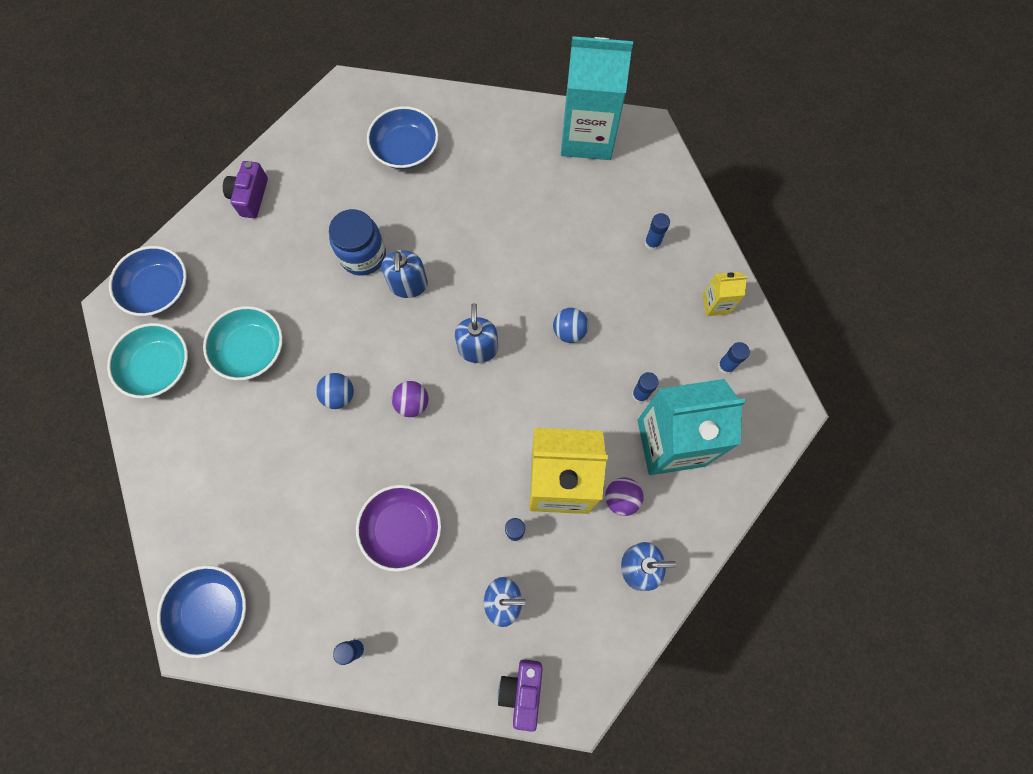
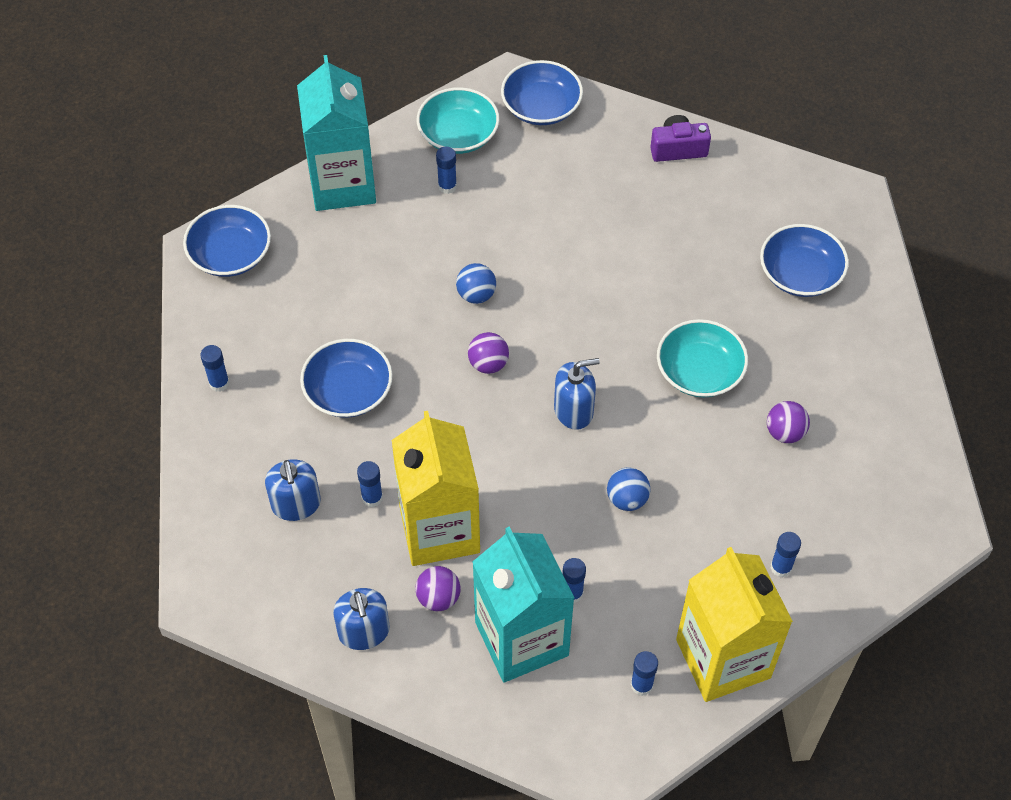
camera: 75 degrees right, 15 degrees down
(213, 391) = (447, 186): none -> blue glue stick
(251, 350) = (501, 204): turquoise bowl -> turquoise bowl (699, 371)
(363, 255) = (647, 270): blue jar -> none
(402, 529) = (348, 391): purple bowl -> blue bowl
(408, 285) = (627, 323): blue soap dispenser -> none
(522, 691) = (207, 543): purple camera -> none
(542, 205) = (785, 432): none -> purple ball
(587, 137) = (904, 461): turquoise carton -> turquoise carton (342, 184)
(716, 304) = (723, 658): yellow carton -> yellow carton, size x2.25

